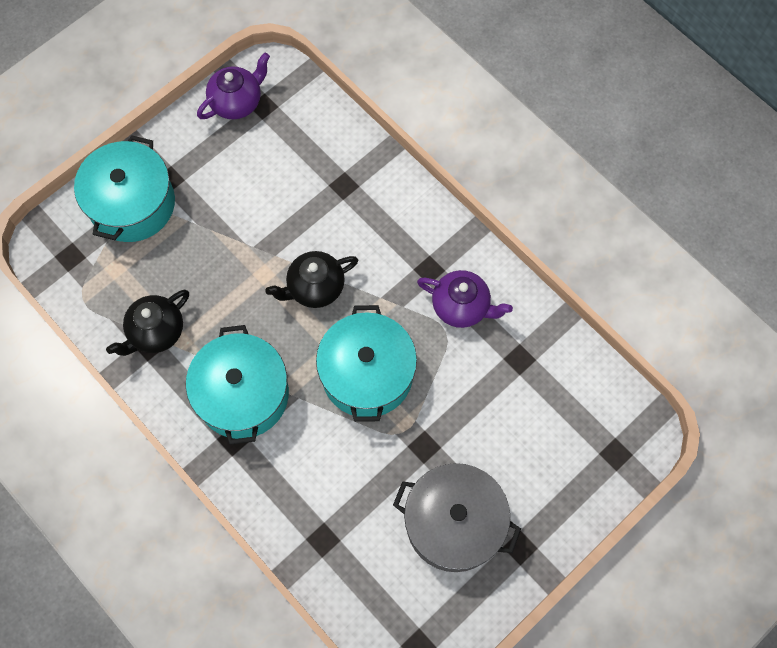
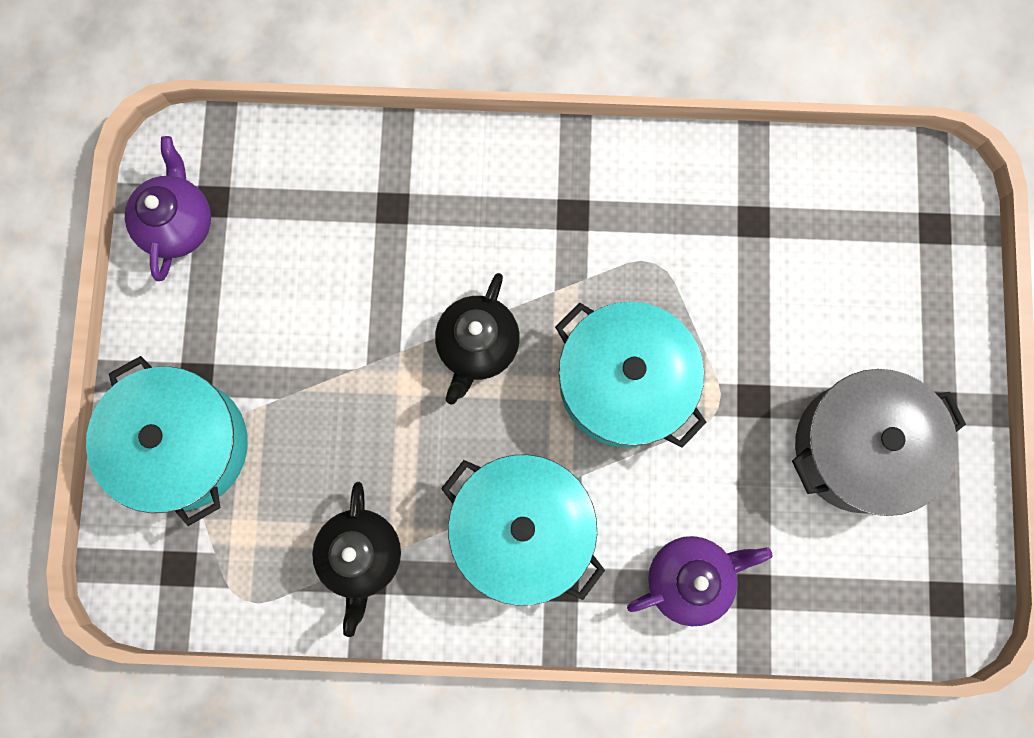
camera: 45 degrees left, 10 degrees up
(461, 307) = (644, 222): purple teapot -> purple teapot (689, 578)

